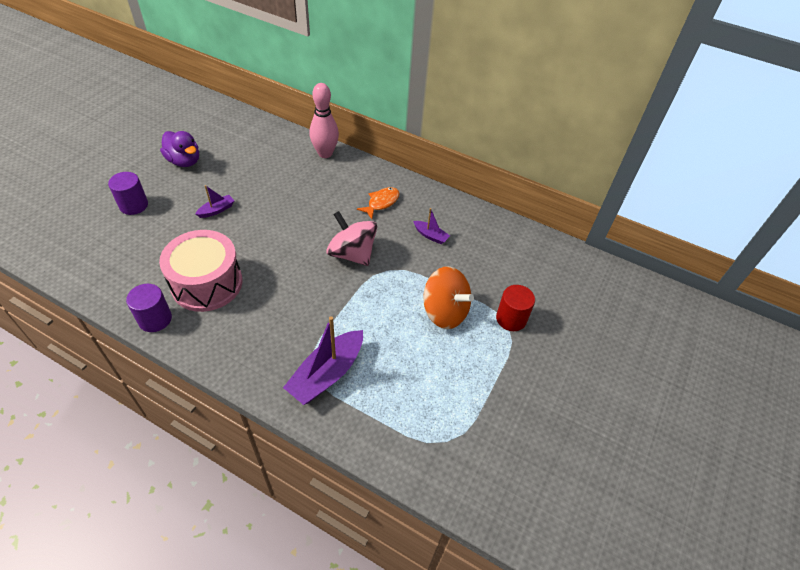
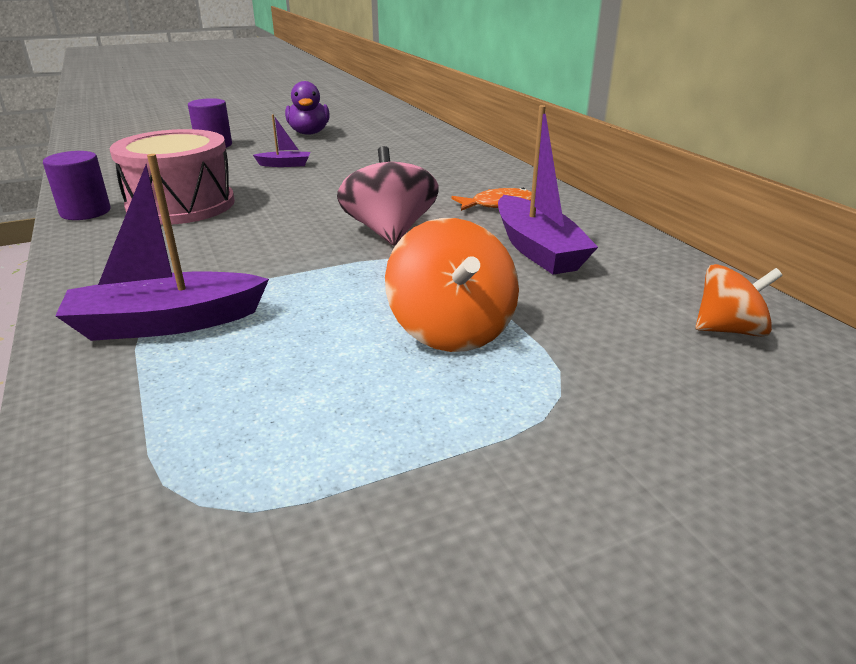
camera: 40 degrees right, 20 degrees down
(325, 153) = (476, 157): pink bowling pin -> none
(430, 236) = (537, 249): purple boat -> purple boat, size x2.00
(511, 319) = (579, 387): red cylinder -> none
(535, 258) = (729, 330): none -> orange spinning top

